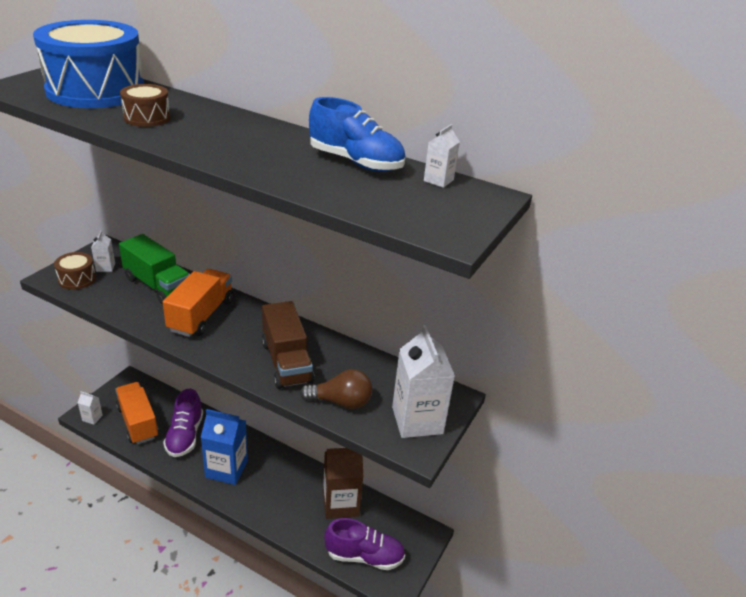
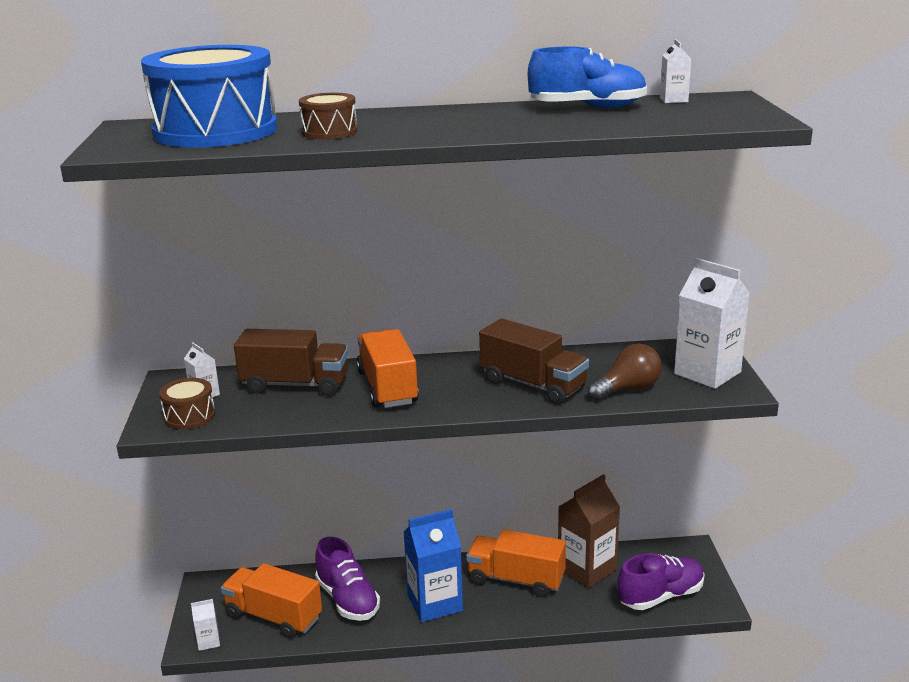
camera: 30 degrees left, 10 degrees down
(157, 285) = (295, 385): green truck -> brown truck
(290, 483) = (516, 580): none -> orange truck

